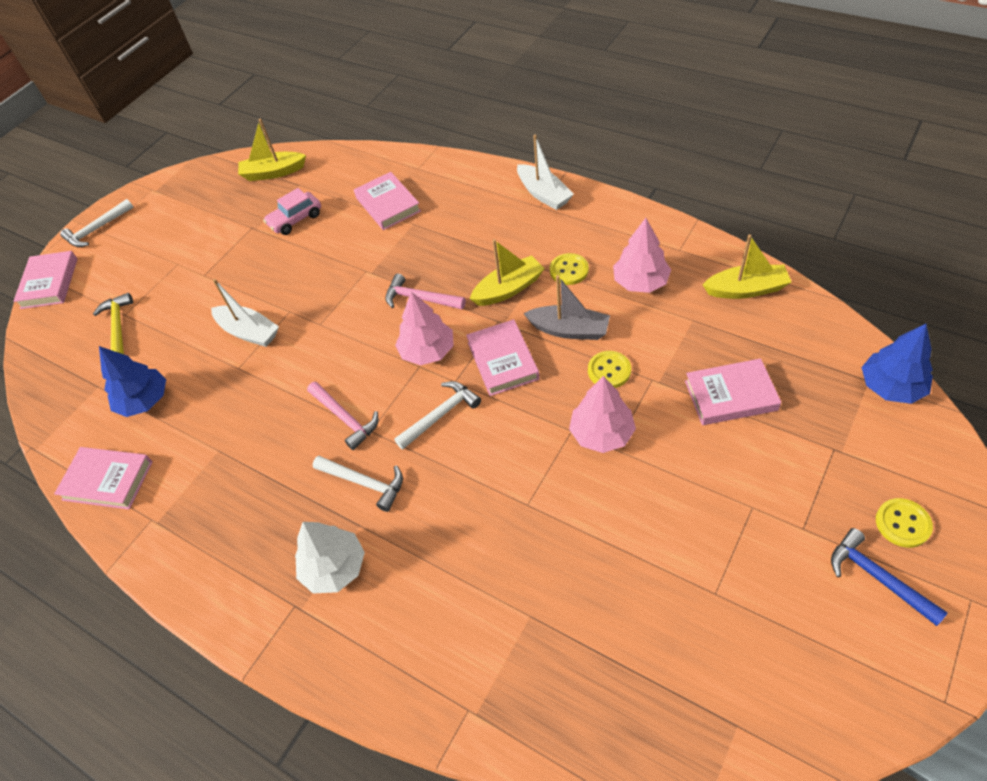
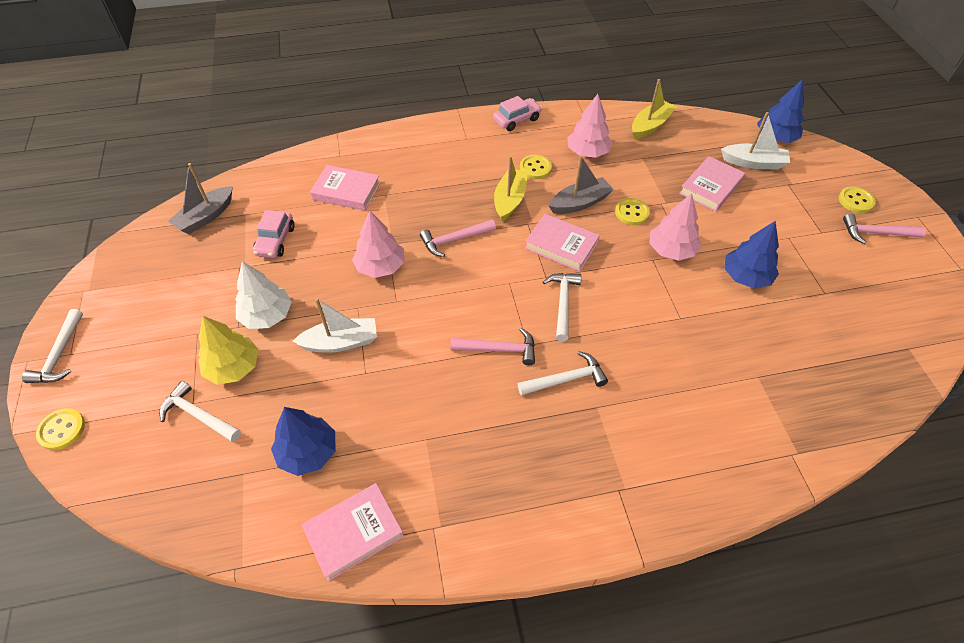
camera: 50 degrees left, 0 degrees up
(49, 283) = (62, 430): pink book -> yellow button
(118, 326) = (198, 415): yellow hammer -> white hammer
(170, 304) = (233, 367): none -> yellow tree
(273, 172) = (206, 217): yellow boat -> grey boat
(334, 567) = (614, 445): white tree -> white tree (267, 315)
(427, 351) = (503, 270): pink tree -> pink tree (380, 266)
(543, 194) = (460, 129): white boat -> white boat (753, 163)
(609, 211) = (517, 120): none -> pink car
(646, 513) = (746, 276): none -> blue tree
(877, 577) = (876, 233): blue hammer -> pink hammer

